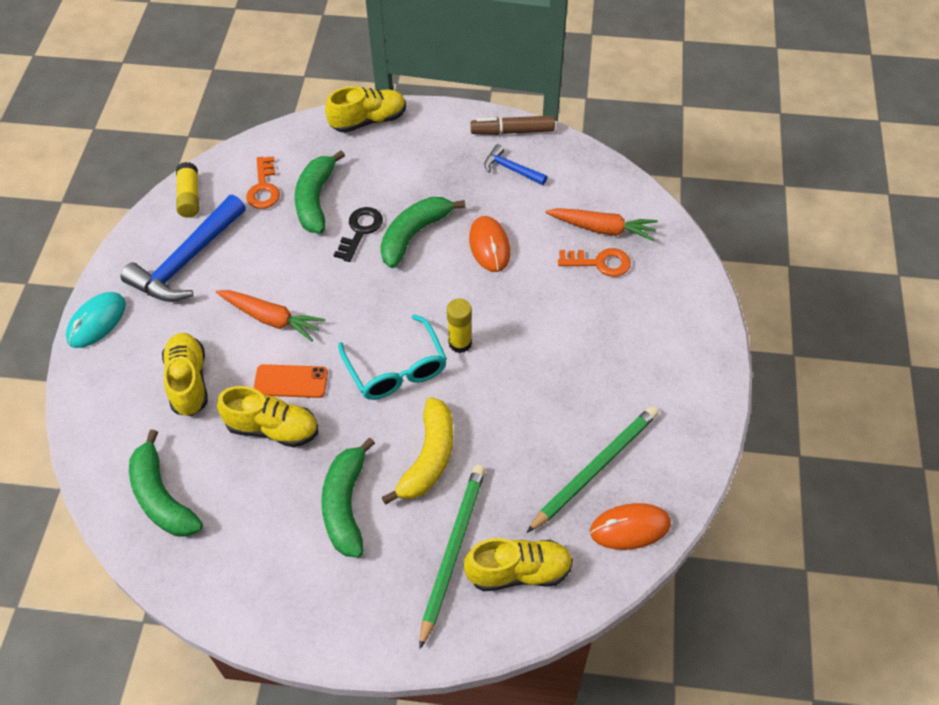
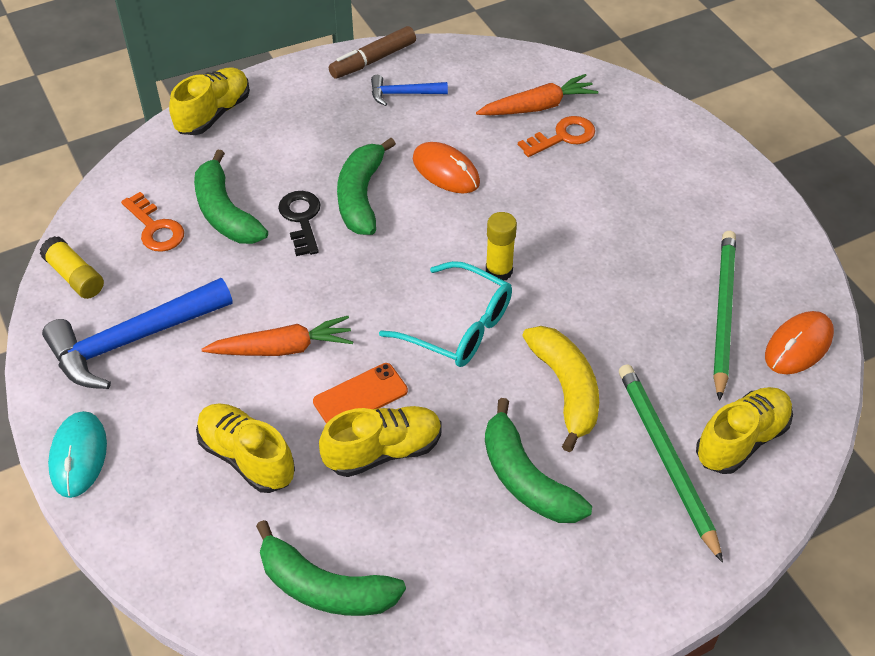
camera: 35 degrees left, 5 degrees down
(187, 261) = (132, 341): blue hammer -> blue hammer turned 60 degrees clockwise

